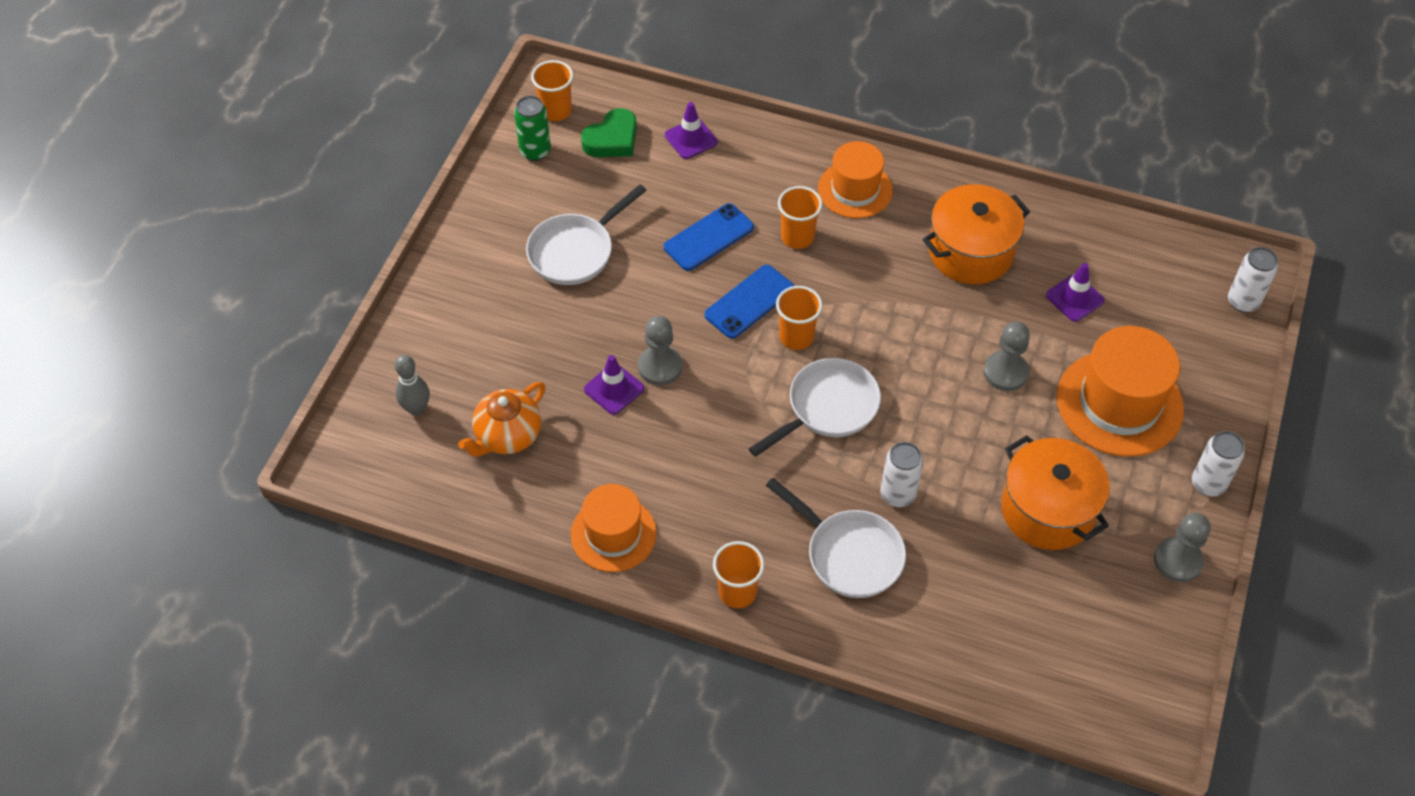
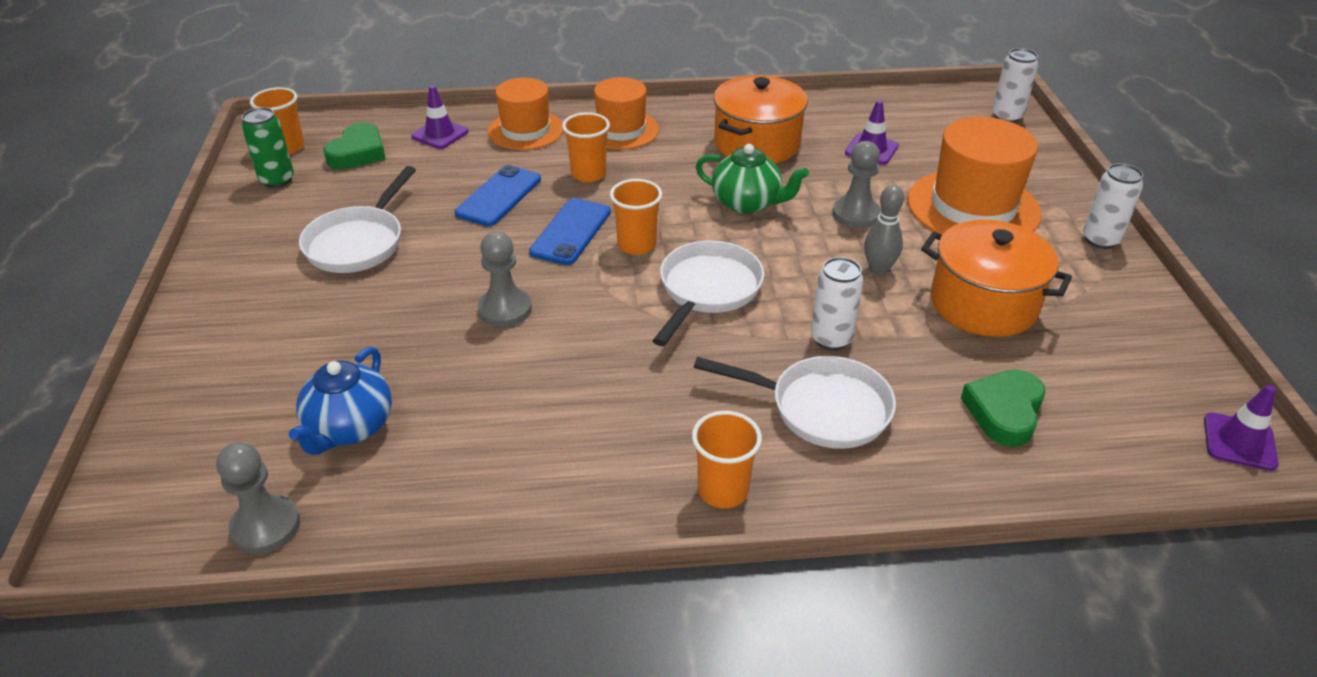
camera: 25 degrees left, 15 degrees down
(416, 408) = (214, 438): grey bowling pin -> grey bowling pin (878, 270)
(507, 435) = (349, 428): orange teapot -> blue teapot
(613, 534) = (536, 484): orange hat -> orange hat (525, 130)
(614, 389) = (462, 344): purple traffic cone -> purple traffic cone (1239, 442)
(917, 323) = (747, 203): none -> green teapot
(987, 614) = (1004, 411): none -> green heart
(1178, 561) = (1133, 304): grey pawn -> grey pawn (266, 527)

